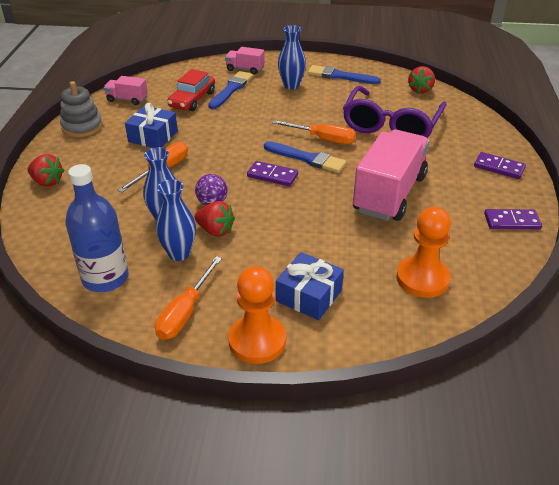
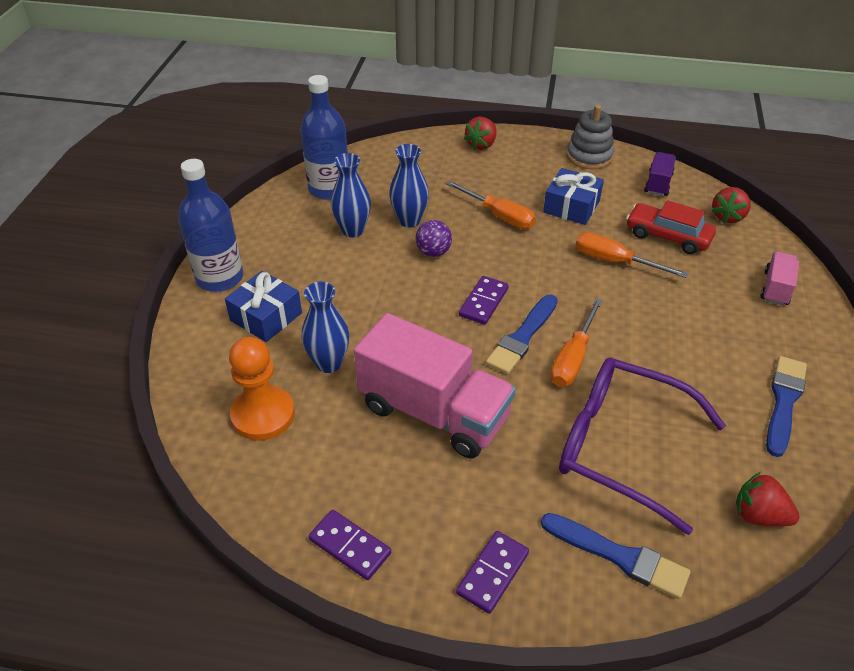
camera: 95 degrees right, 5 degrees up
(127, 99) = (658, 183): pink truck -> purple truck
(185, 312) = (270, 235): orange screwdriver -> orange screwdriver (615, 262)
(215, 230) = (384, 254): red strawberry -> red strawberry (727, 217)
(231, 89) = (705, 272): blue brush -> blue brush (619, 556)
(257, 341) = (220, 278): orange pawn -> blue bottle
(291, 85) = (733, 337): blue vase -> blue vase (329, 363)
(511, 221) = (350, 546): purple domino -> purple domino turned 60 degrees counterclockwise

